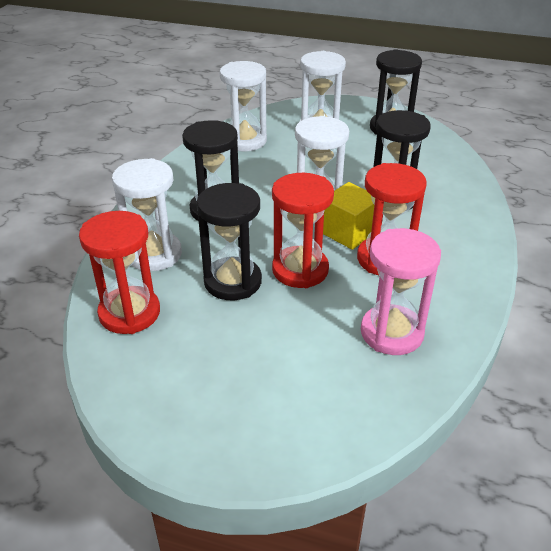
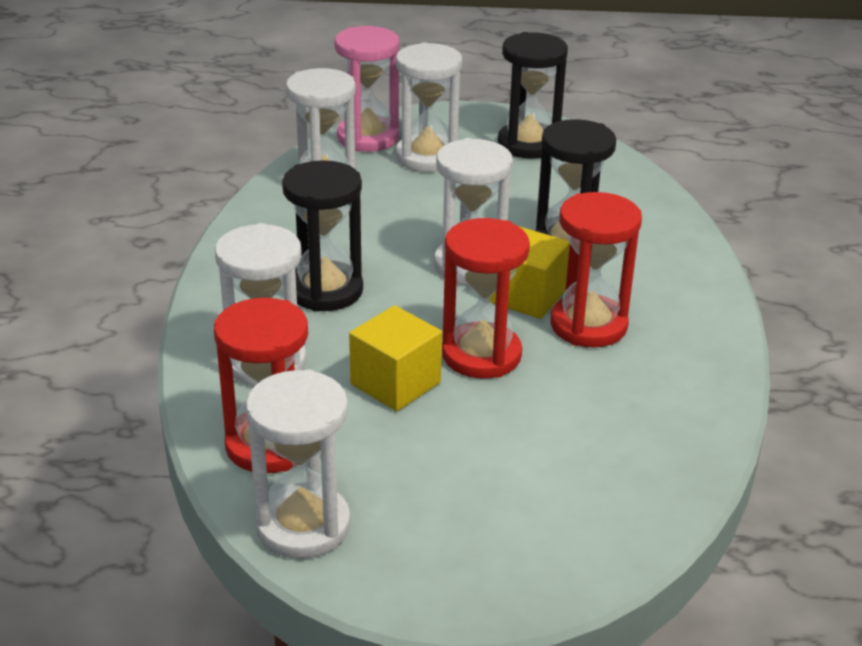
camera: 15 degrees left, 5 degrees down
(124, 377) = (303, 525): none -> white hourglass
(232, 281) = (395, 383): black hourglass -> yellow cube
(391, 333) = (633, 416): pink hourglass -> pink hourglass (368, 138)

